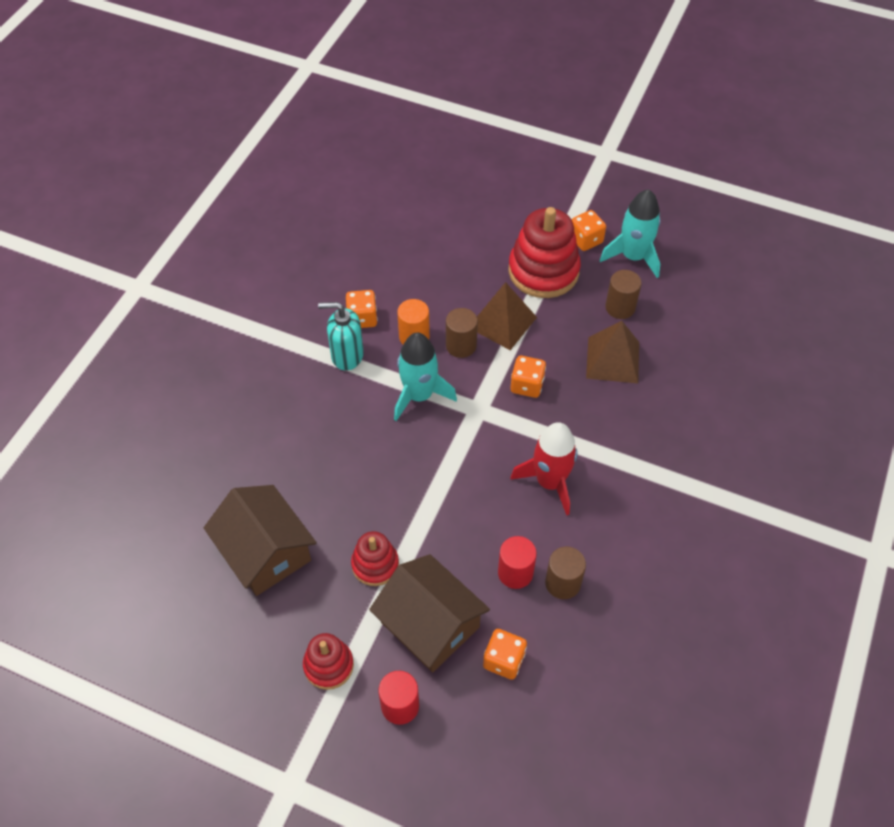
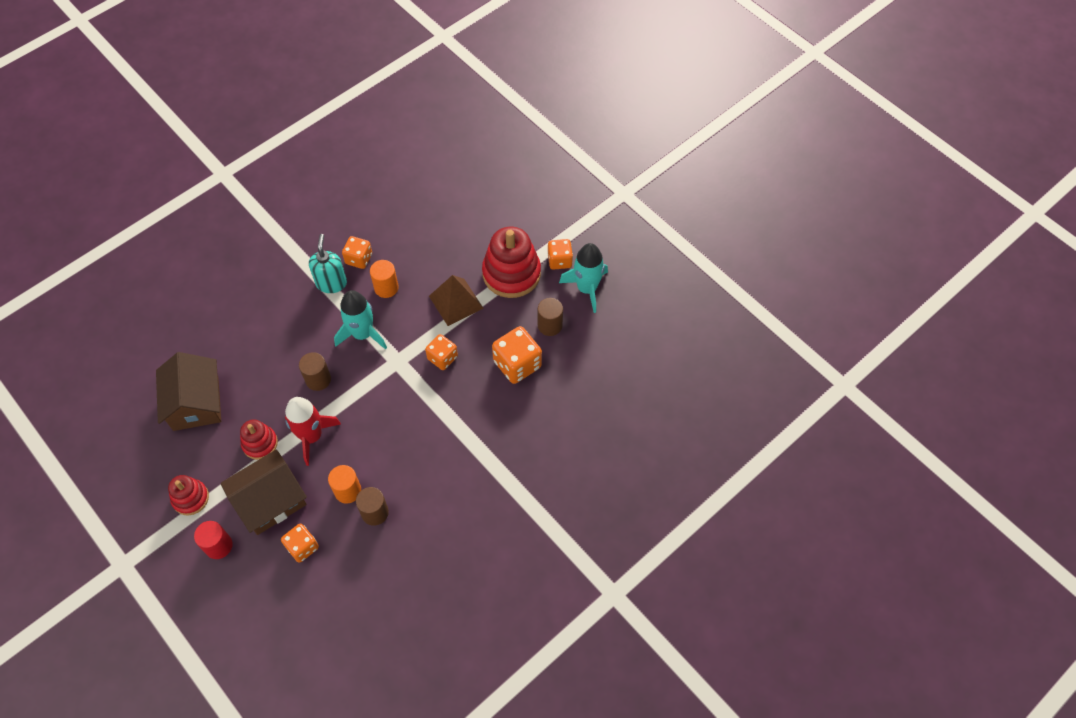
camera: 25 degrees right, 5 degrees up
(347, 355) = (331, 283): turquoise soap dispenser -> turquoise soap dispenser turned 60 degrees clockwise
(430, 624) = (270, 500): brown house -> brown house turned 75 degrees clockwise
(461, 345) = (415, 308): brown cylinder -> brown cylinder (318, 379)
(515, 573) = (348, 491): red cylinder -> orange cylinder
(550, 482) = (412, 437): red rocket -> red rocket (312, 436)
(613, 360) = (517, 364): brown pyramid -> orange dice

